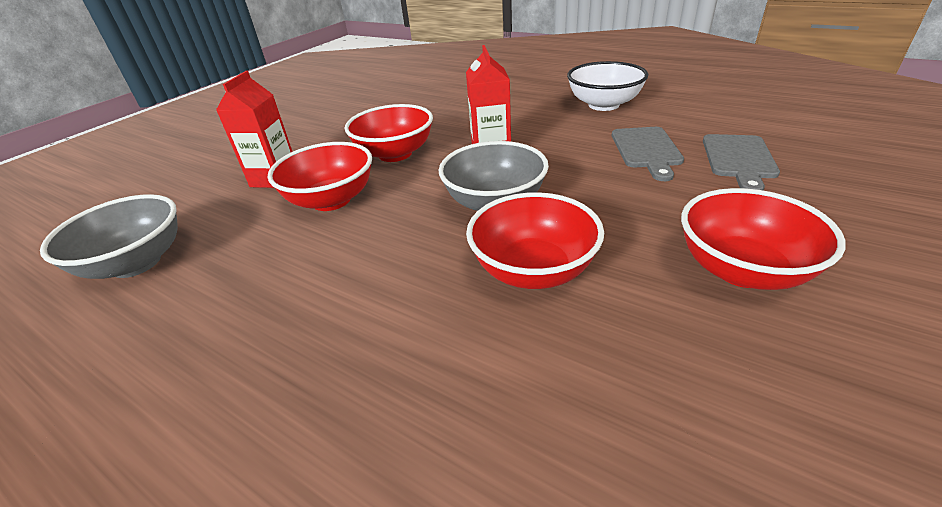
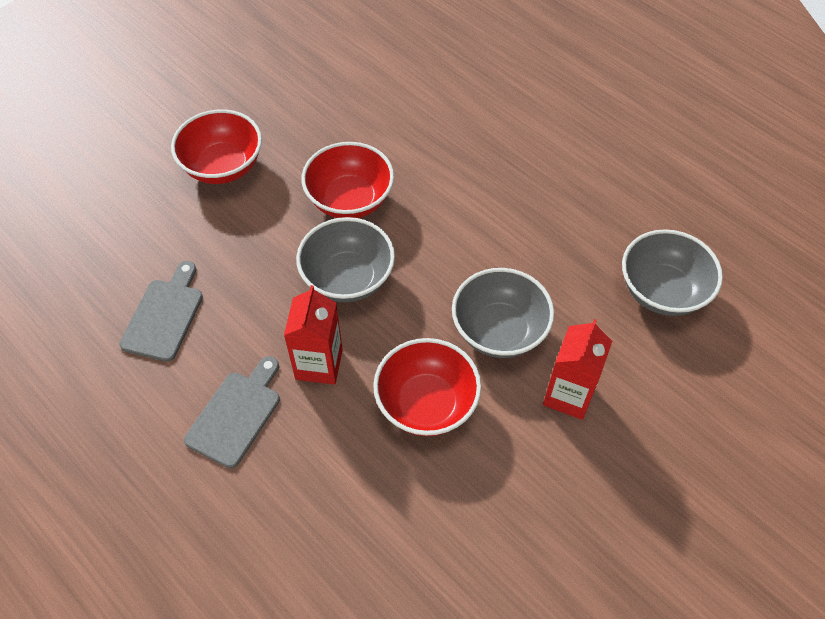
camera: 170 degrees left, 20 degrees up
(331, 200) = (499, 331): red bowl -> grey bowl
(603, 105) = (125, 440): white bowl -> none
(739, 159) = (102, 273): grey cutting board -> grey cutting board (236, 414)

